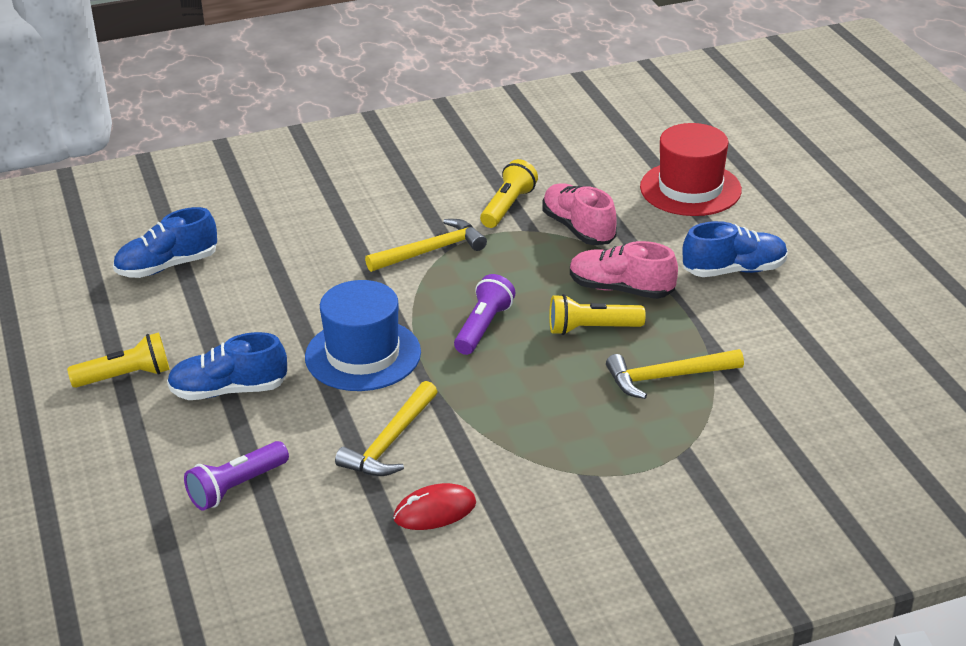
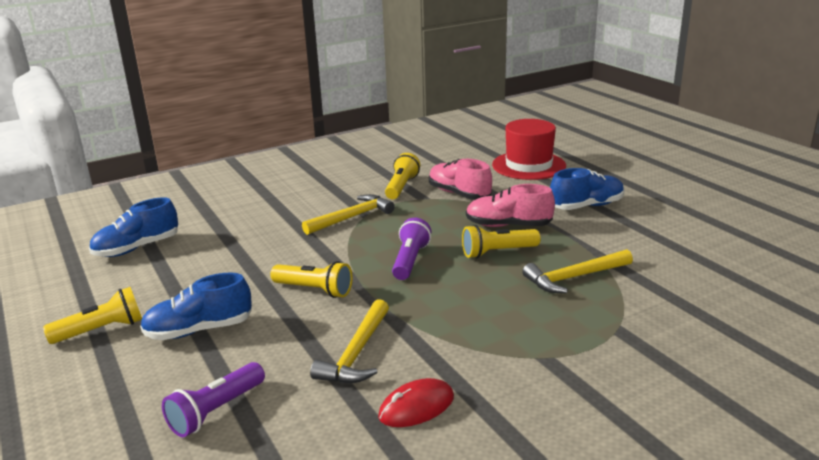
camera: 10 degrees left, 10 degrees down
(363, 355) = (315, 290): blue hat -> yellow flashlight

